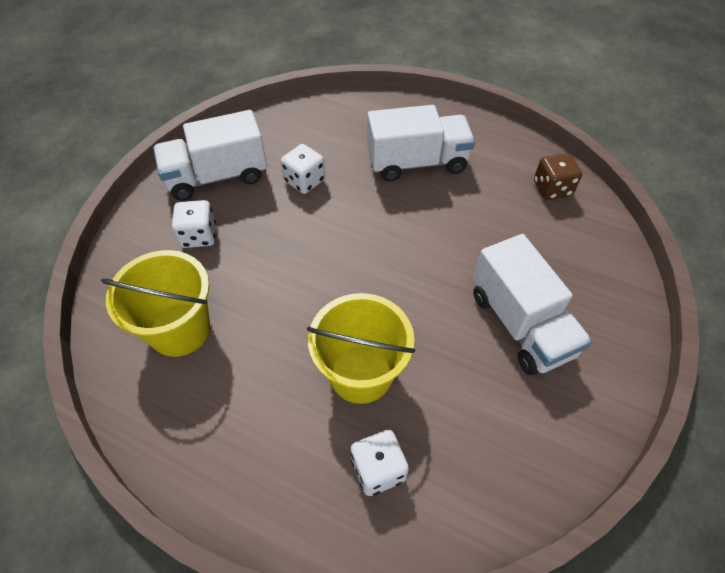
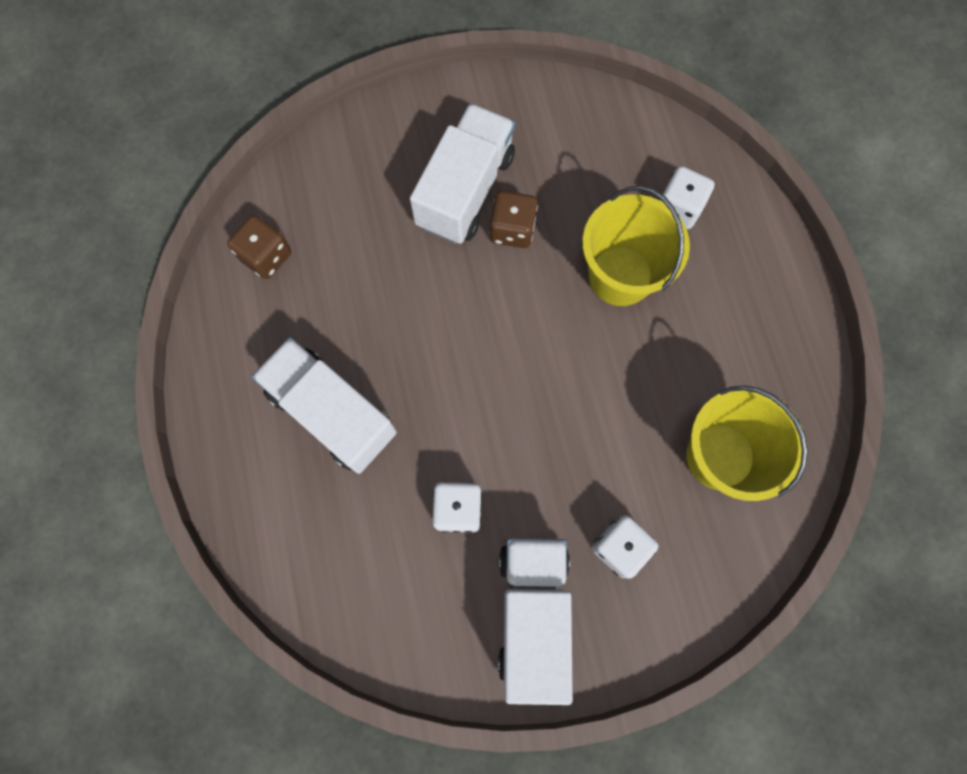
camera: 130 degrees left, 20 degrees up
(217, 176) = (533, 614): white truck -> white truck turned 120 degrees counterclockwise
(461, 331) = (512, 229): none -> brown dice

